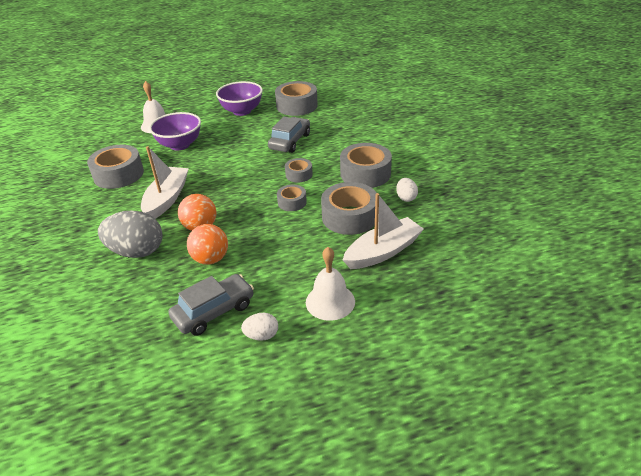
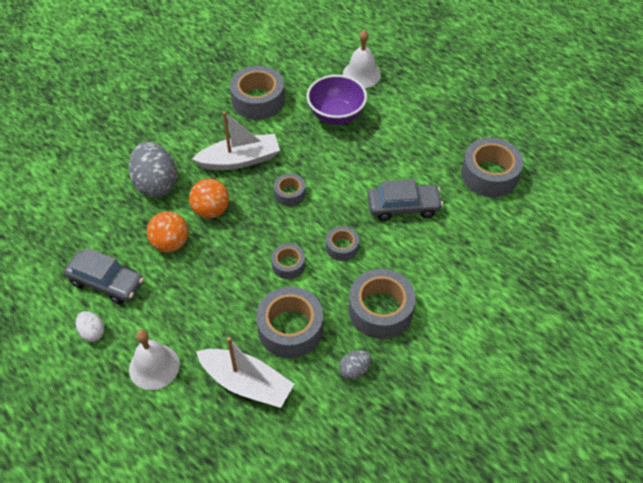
camera: 60 degrees right, 15 degrees up
(227, 184) = (290, 193): none -> grey tape
(242, 111) = (440, 129): purple bowl -> none
(406, 198) = (354, 370): white egg -> grey egg

